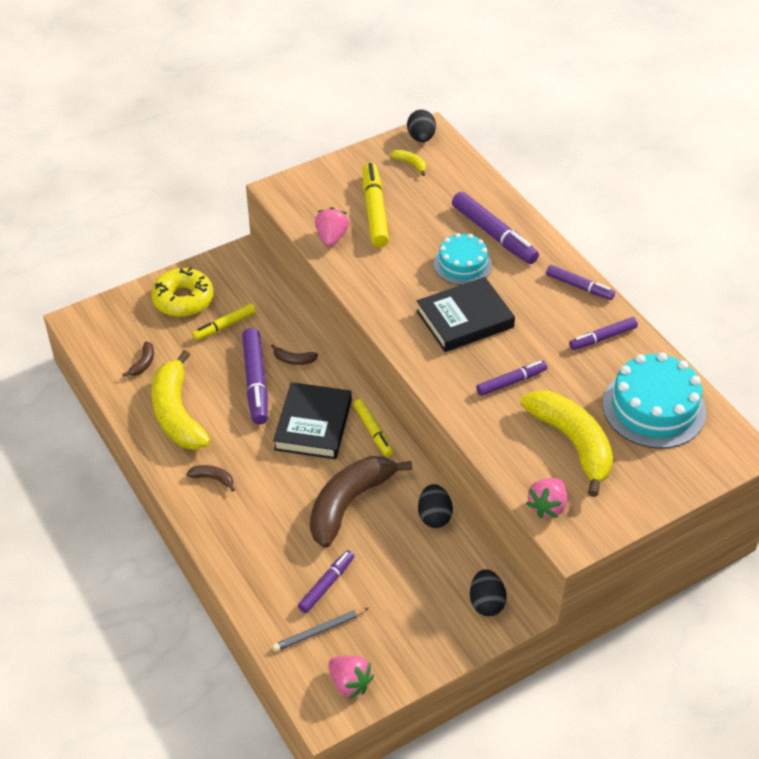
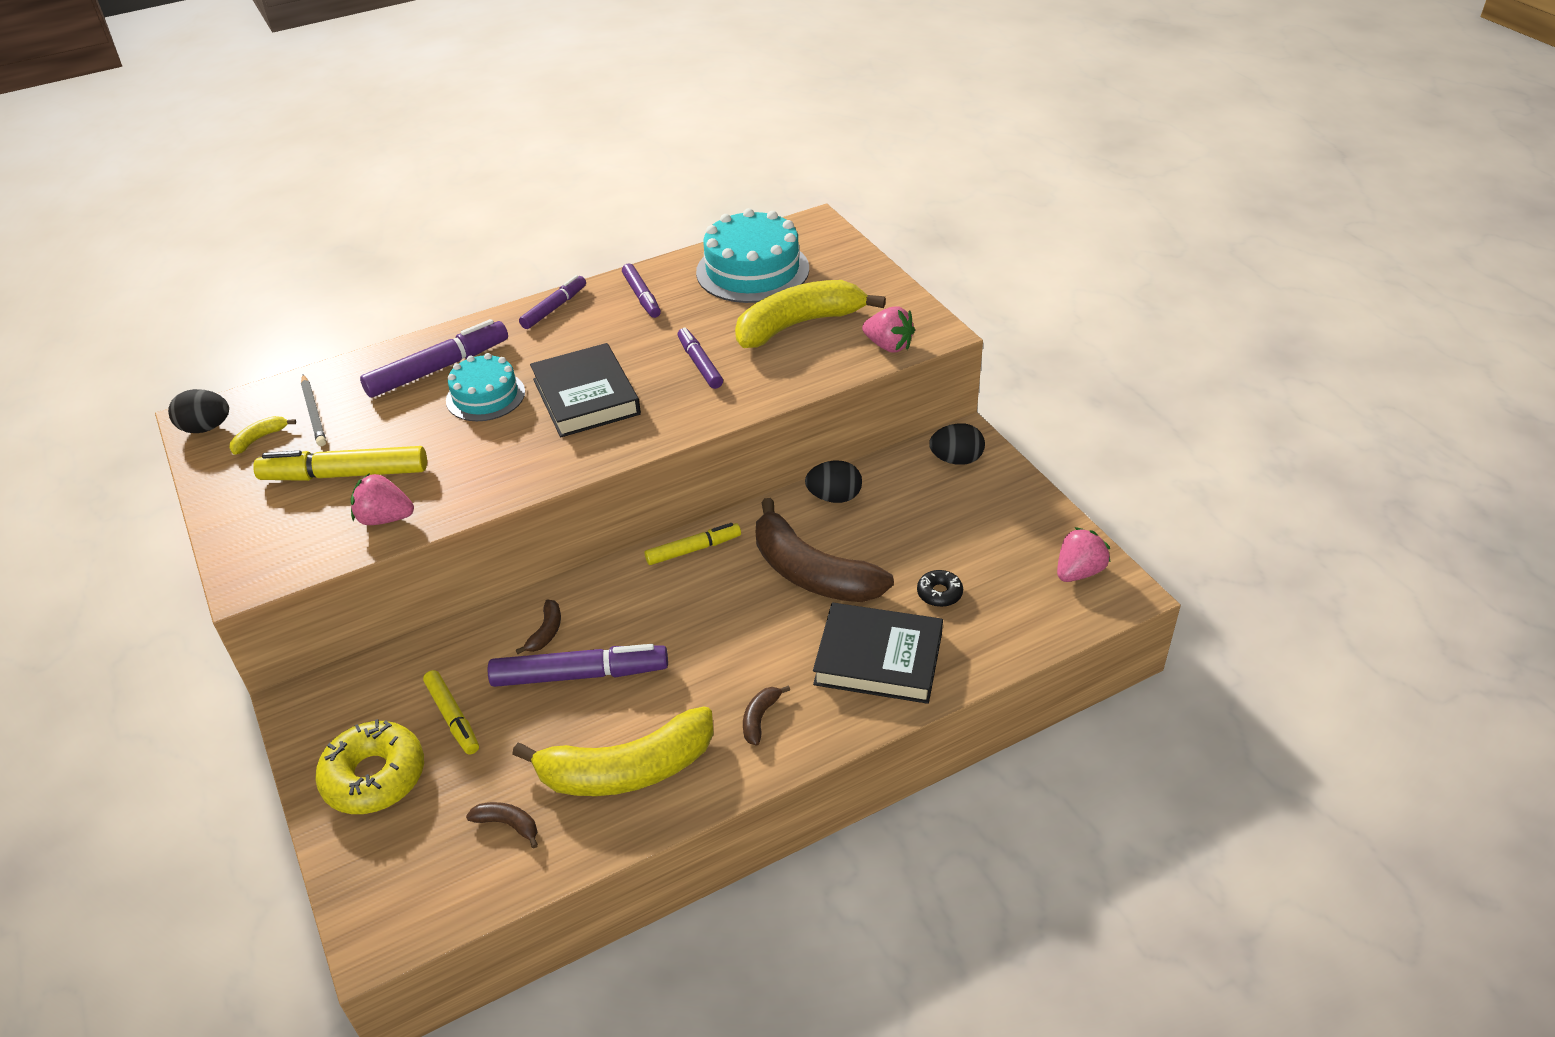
camera: 85 degrees left, 5 degrees down
(313, 425) = (673, 609): black book -> black book (878, 659)
(319, 631) = (1009, 599): grey pencil -> grey pencil (314, 413)
(326, 584) = (939, 593): purple marker -> black donut

